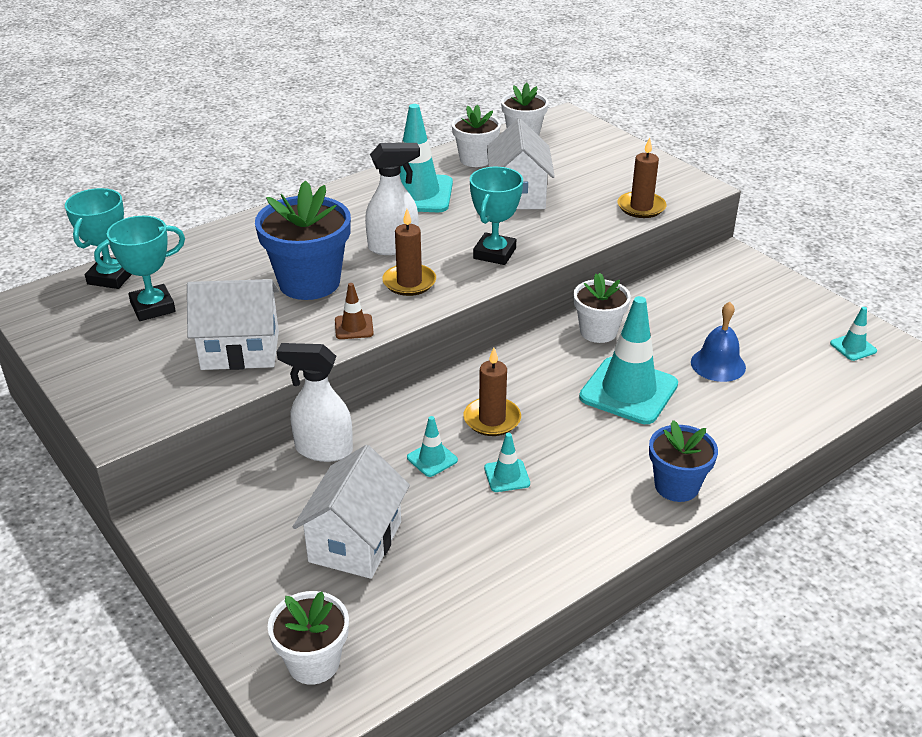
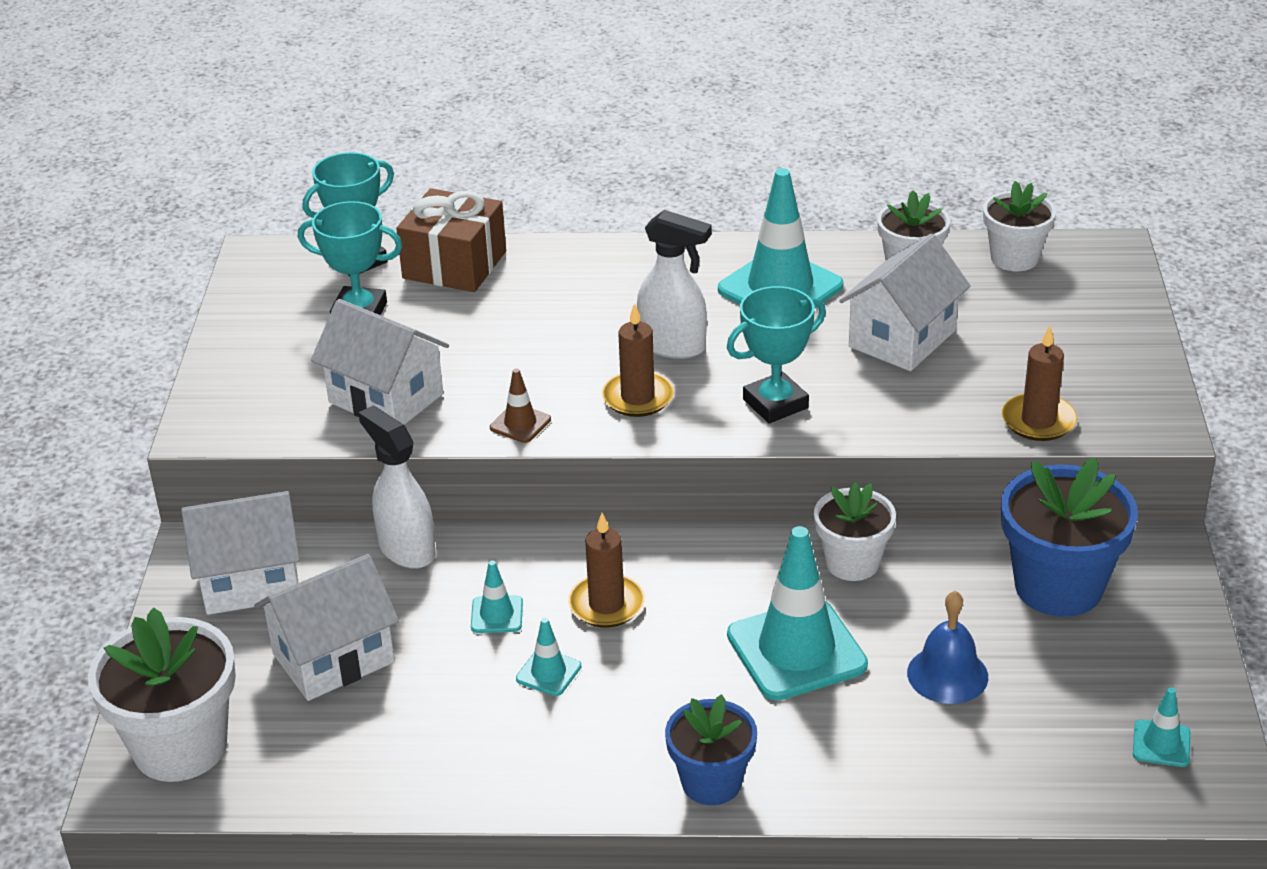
camera: 40 degrees right, 0 degrees up
(187, 255) = (454, 265): none -> brown gift
(234, 524) = (251, 582): none -> white house
(309, 282) = (536, 351): blue flower pot -> blue flower pot (1058, 587)
(313, 662) = (180, 747): white flower pot -> white flower pot, size x1.59

